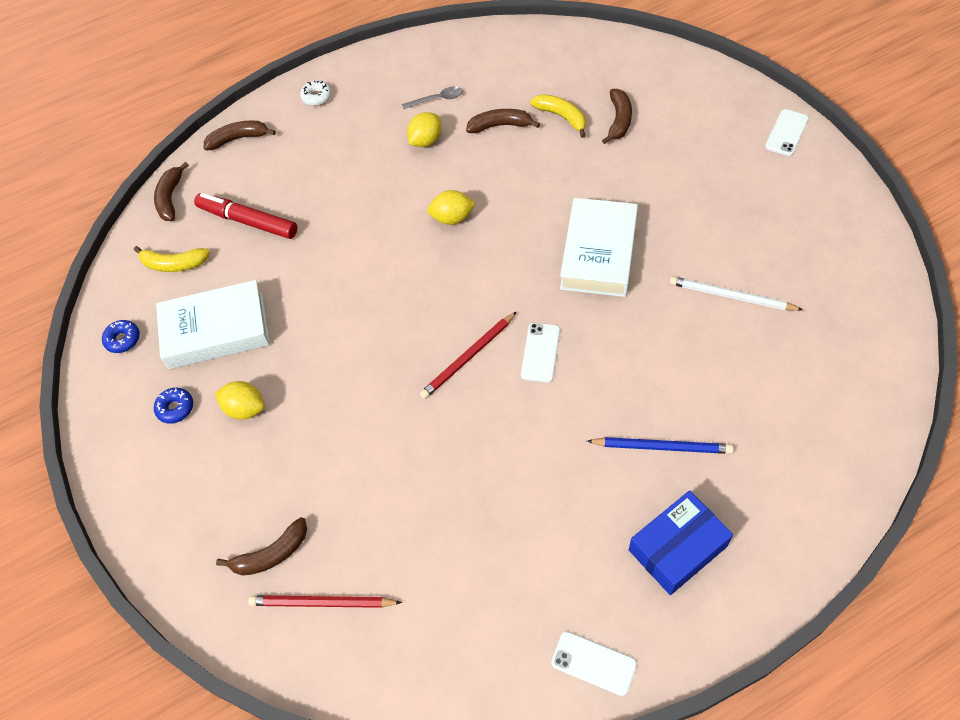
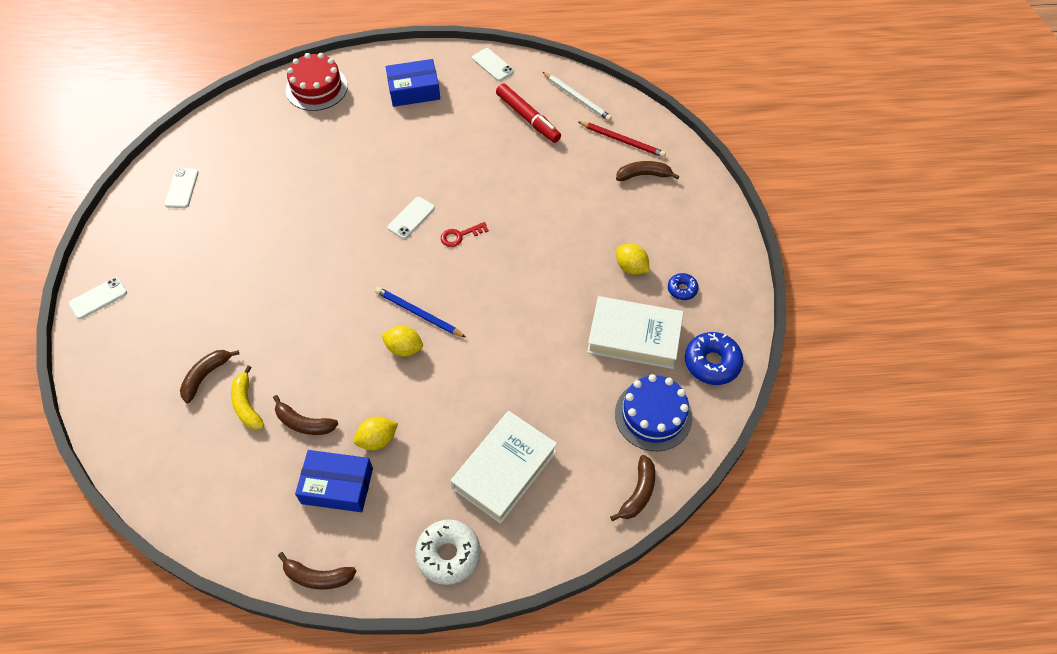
camera: 160 degrees left, 0 degrees up
(123, 339) = (712, 363): blue donut -> blue donut, size x1.79
(174, 264) = (653, 415): yellow banana -> blue cake
(238, 139) = (549, 537): brown banana -> brown banana (317, 577)
(248, 221) = (574, 429): red marker -> red marker (528, 118)
(317, 97) = (448, 554): white donut -> white donut, size x1.79
(437, 99) = (337, 486): grey spoon -> blue box
(469, 357) = (460, 235): red pencil -> red key
(599, 253) = (319, 267): white book -> white book (504, 469)
(661, 447) = (382, 136): blue pencil -> blue pencil (419, 314)
(732, 296) = (262, 198): white pencil -> white pencil (577, 98)
(816, 483) = (316, 88): none -> red cake
(832, 266) = (182, 188): none -> white phone

